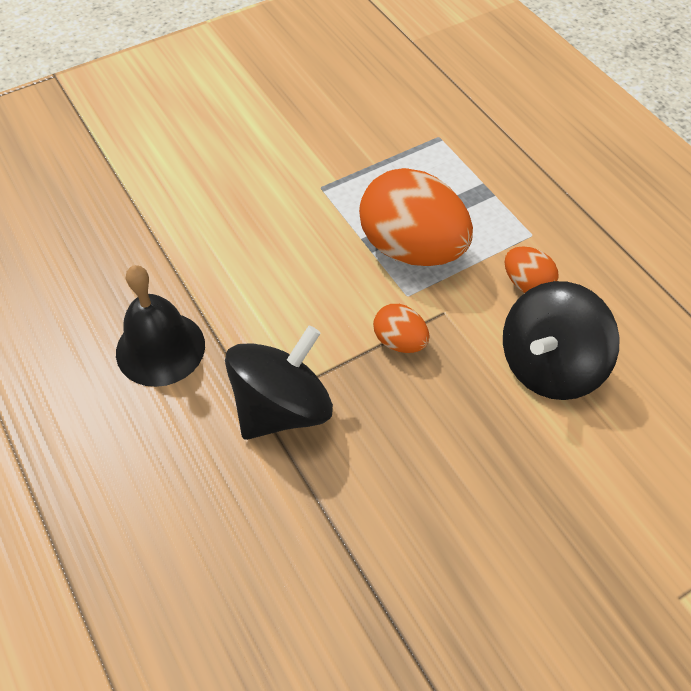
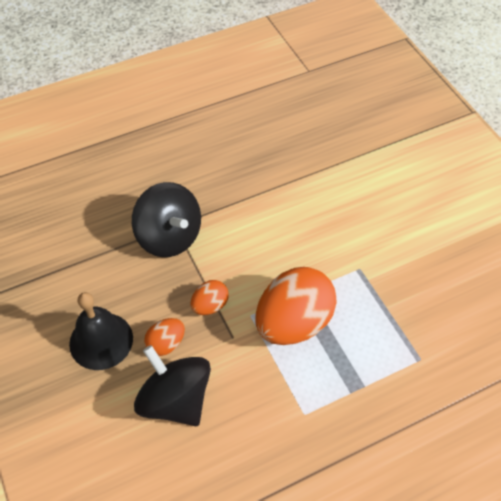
camera: 95 degrees right, 0 degrees up
(160, 348) = (222, 177): black bell -> black bell (101, 340)
(527, 284) = (252, 399): orange egg -> orange egg (166, 343)

